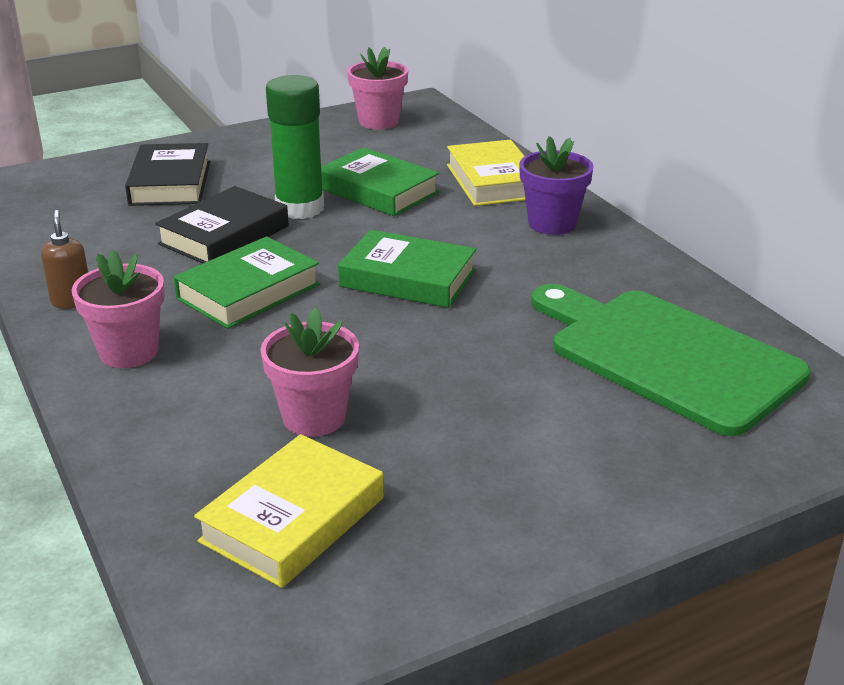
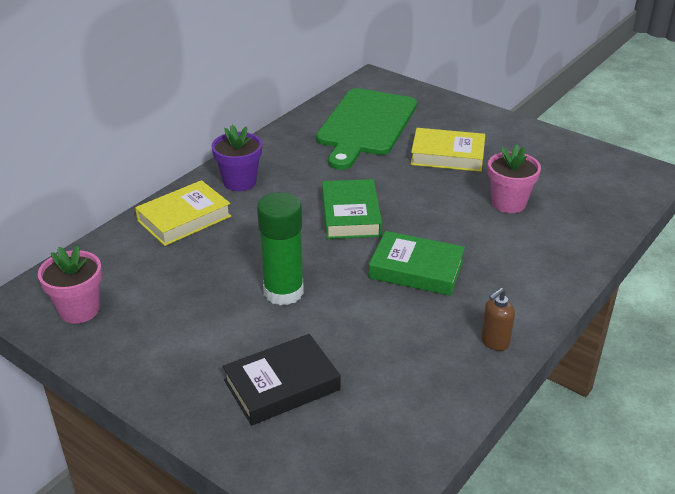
camera: 115 degrees left, 5 degrees up
(129, 352) = (520, 288): pink flower pot -> none
(224, 235) = (351, 312): black book -> none
(293, 520) = (577, 186): yellow book -> yellow book (447, 155)
(378, 190) = (230, 265): green book -> none

